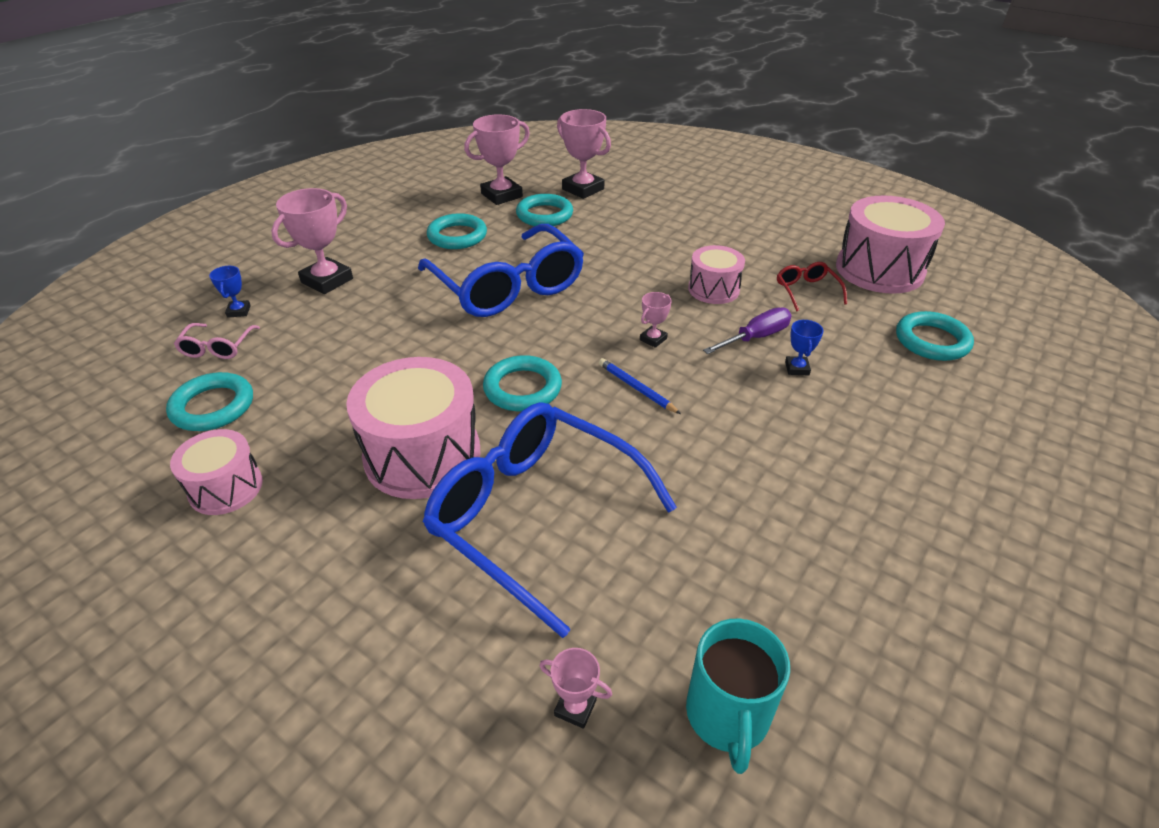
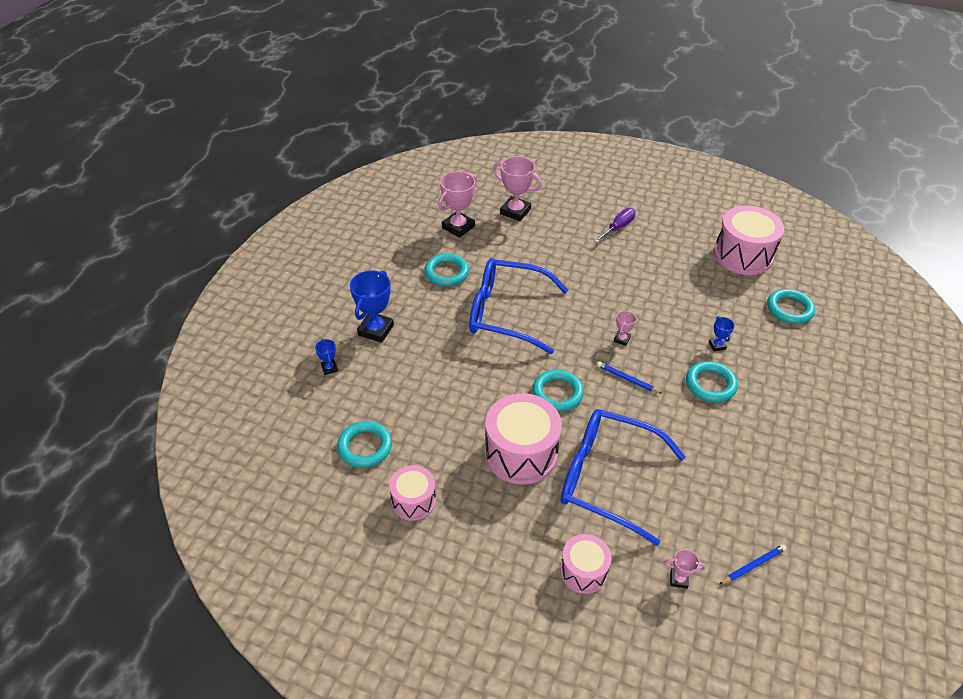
camera: 15 degrees left, 5 degrees up
(217, 348) = (335, 401): pink glasses -> none
(327, 280) = (376, 330): pink trophy -> blue trophy
(508, 287) = (506, 313): blue glasses -> blue glasses turned 150 degrees clockwise
(544, 215) = (499, 242): turquoise ring -> turquoise ring (710, 384)
(713, 289) = (644, 291): pink drum -> pink drum (583, 571)
(727, 716) = (753, 565): turquoise mug -> blue pencil
(756, 337) = (684, 326): purple screwdriver -> purple screwdriver (618, 227)
(806, 291) = (703, 282): red glasses -> none

